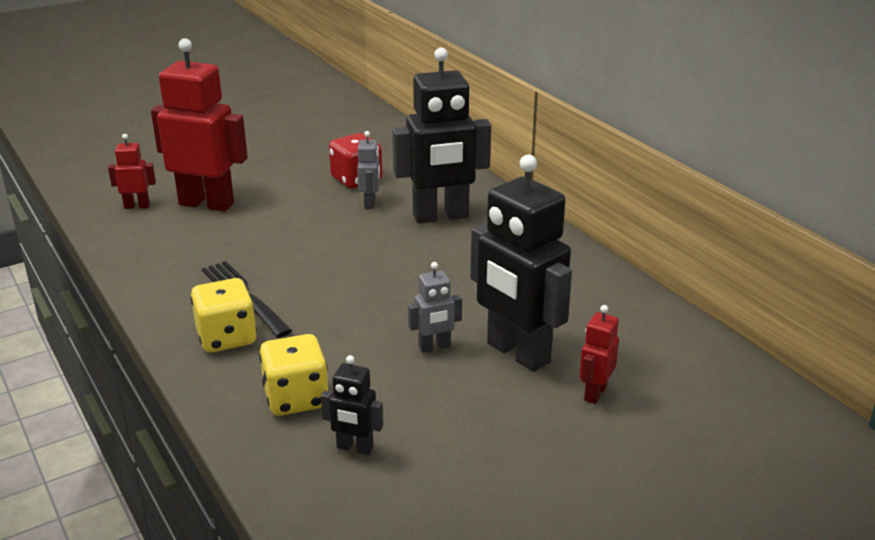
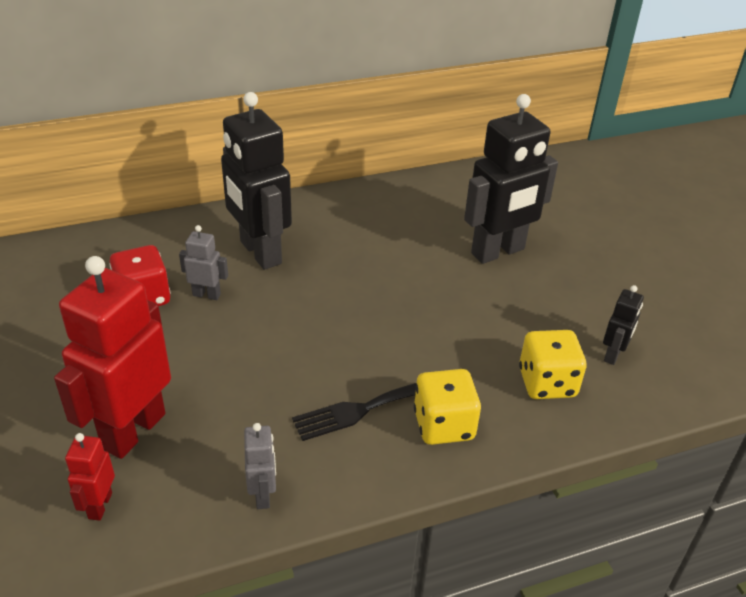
camera: 80 degrees left, 10 degrees up
(434, 347) = (483, 292): grey robot -> grey robot (263, 495)
(441, 216) = (260, 253): black robot -> black robot turned 150 degrees clockwise
(594, 393) = (552, 228): red robot -> none

